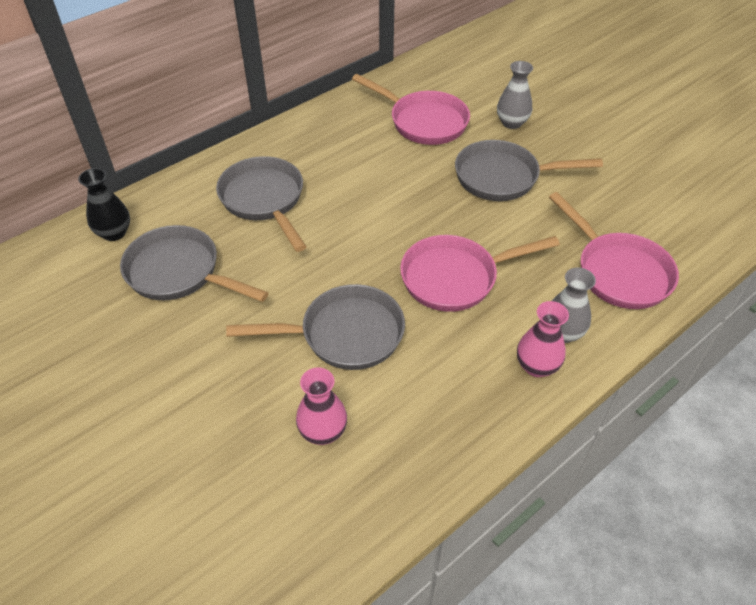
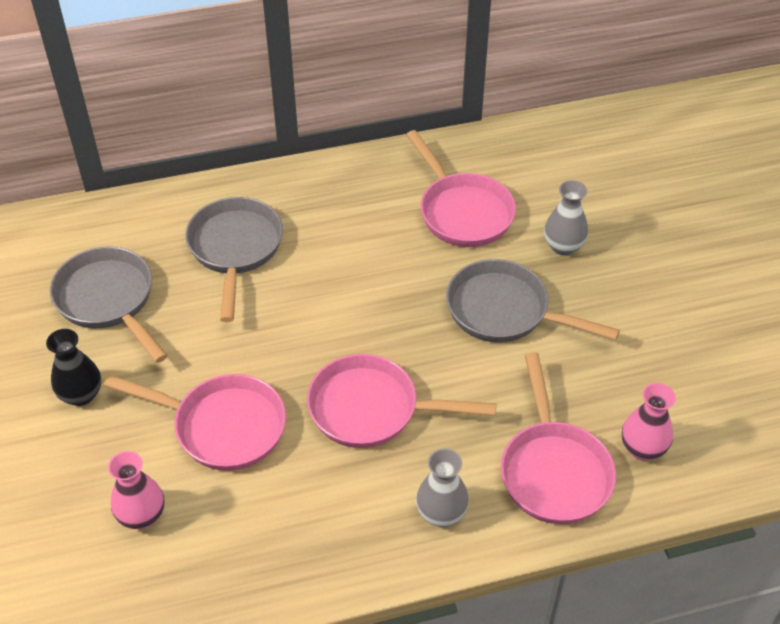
camera: 25 degrees right, 0 degrees up
(114, 233) = (74, 235): black vase -> black vase (81, 395)
(344, 334) = (222, 426): grey pan -> pink pan
(536, 366) = (389, 537): pink vase -> pink vase (642, 448)

